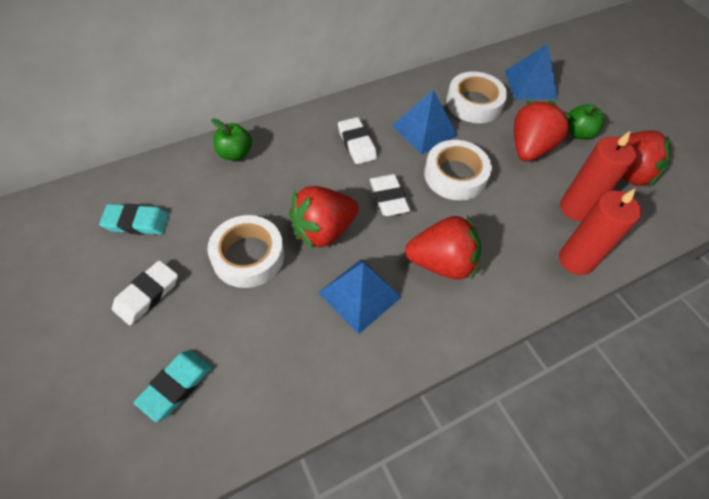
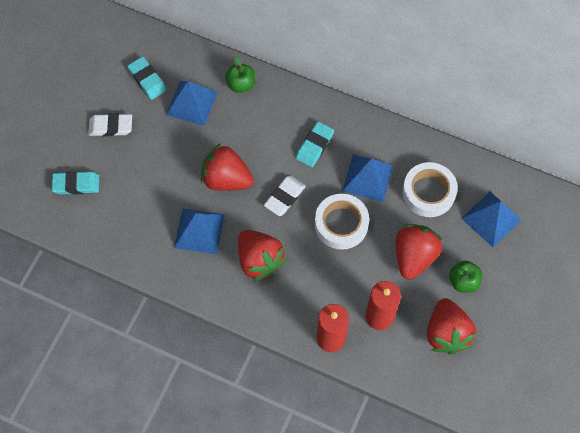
camera: 55 degrees right, 10 degrees up
(208, 203) = (192, 103): none -> blue pyramid
(248, 256) = (175, 154): white tape -> none
(357, 144) = (314, 146): white eraser -> turquoise eraser
(529, 148) = (414, 256): red strawberry -> red strawberry turned 60 degrees counterclockwise

